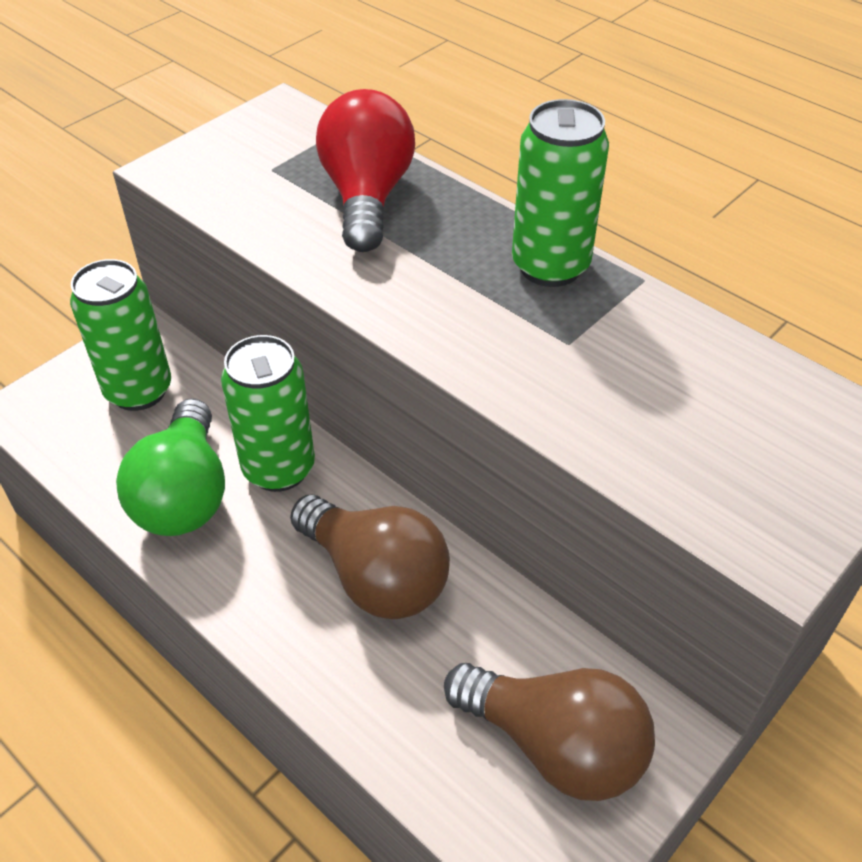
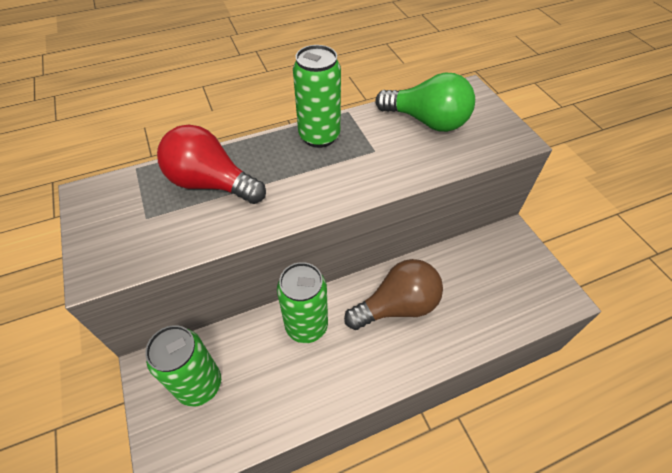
camera: 65 degrees left, 5 degrees up
(184, 494) = (299, 381): green light bulb -> green light bulb (427, 121)
(555, 745) = (507, 272): brown light bulb -> none

